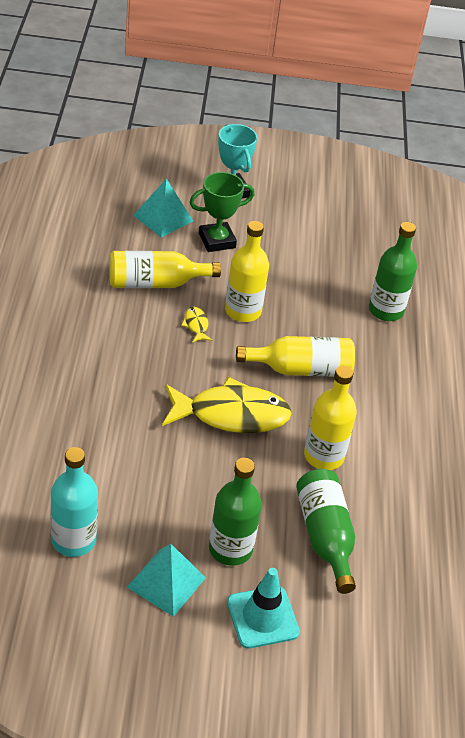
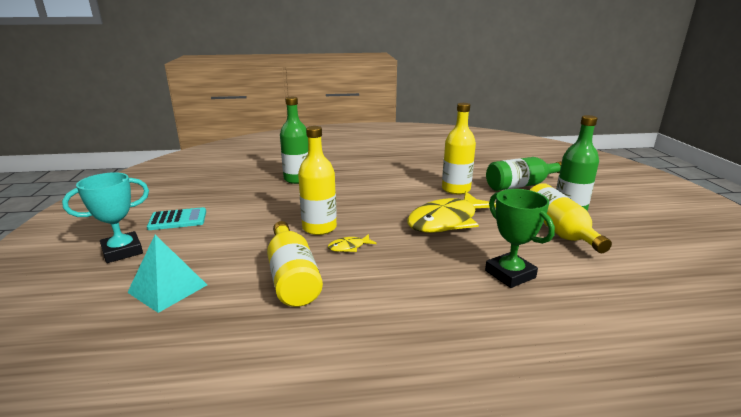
camera: 95 degrees left, 20 degrees down
(73, 540) = (654, 271): turquoise bottle -> none
(166, 582) = (628, 228): turquoise pyramid -> none
(217, 241) = (214, 250): green trophy -> green trophy (510, 274)
(231, 414) = (446, 221): yellow fish -> yellow fish turned 120 degrees counterclockwise
(262, 617) = (604, 197): turquoise traffic cone -> none
(286, 218) = (178, 220): none -> turquoise calculator
(301, 369) = (377, 201): yellow bottle -> yellow bottle (559, 231)

